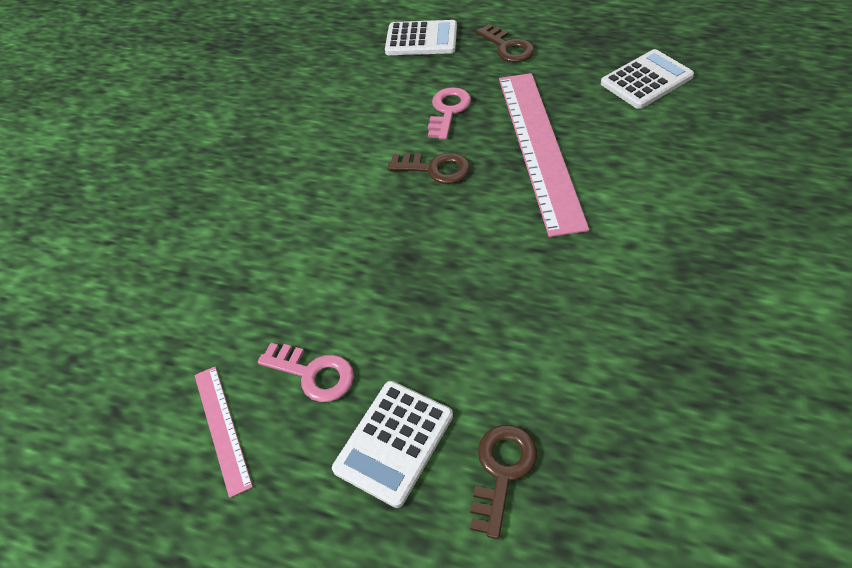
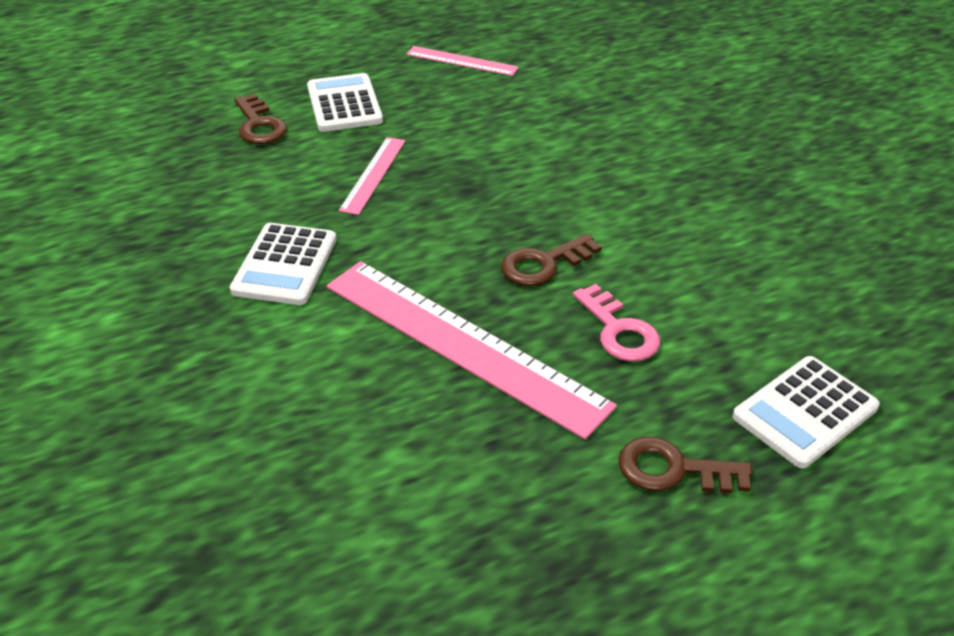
camera: 130 degrees right, 10 degrees down
(313, 374) = (441, 103): pink key -> none
(460, 319) = (373, 175): none -> pink ruler
(646, 80) = (419, 525): white calculator -> white calculator (285, 265)

